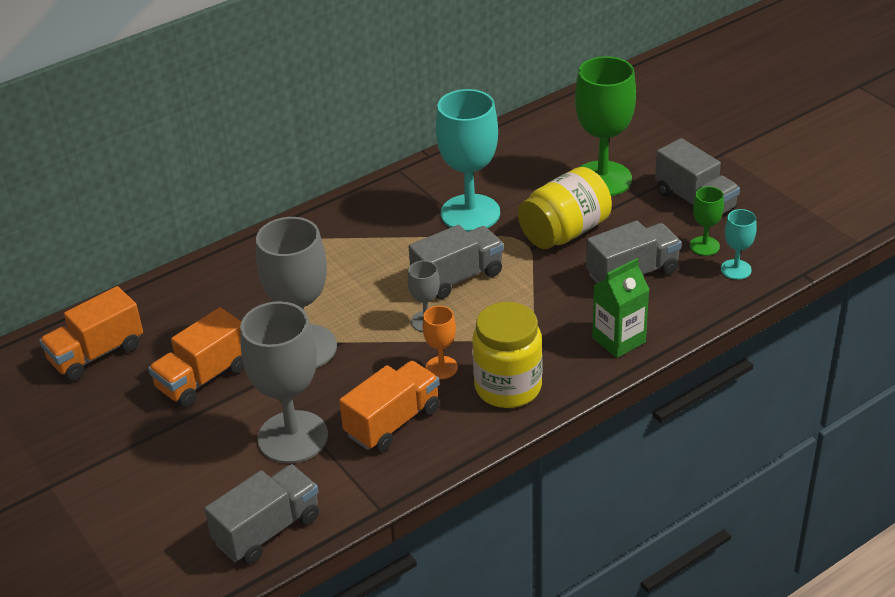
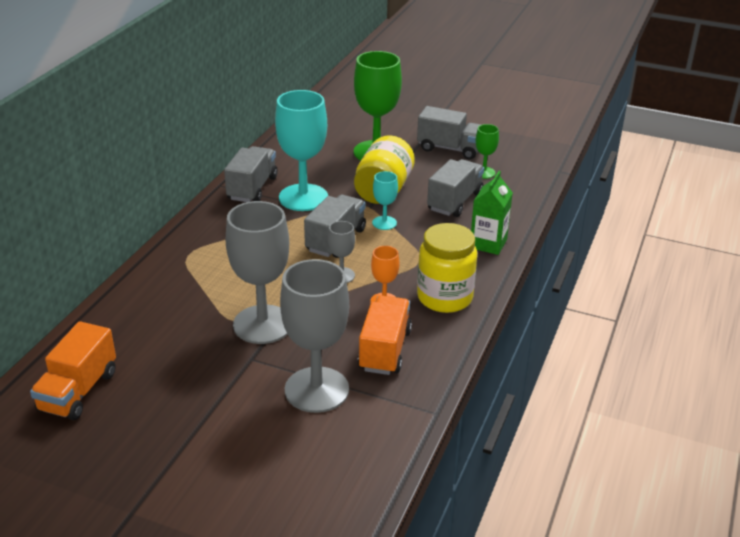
camera: 35 degrees left, 5 degrees down
(203, 378) = (197, 375): orange truck -> none
(267, 530) = (363, 464): grey truck -> grey truck (252, 188)
(736, 269) = (517, 180): turquoise goblet -> turquoise goblet (384, 223)

